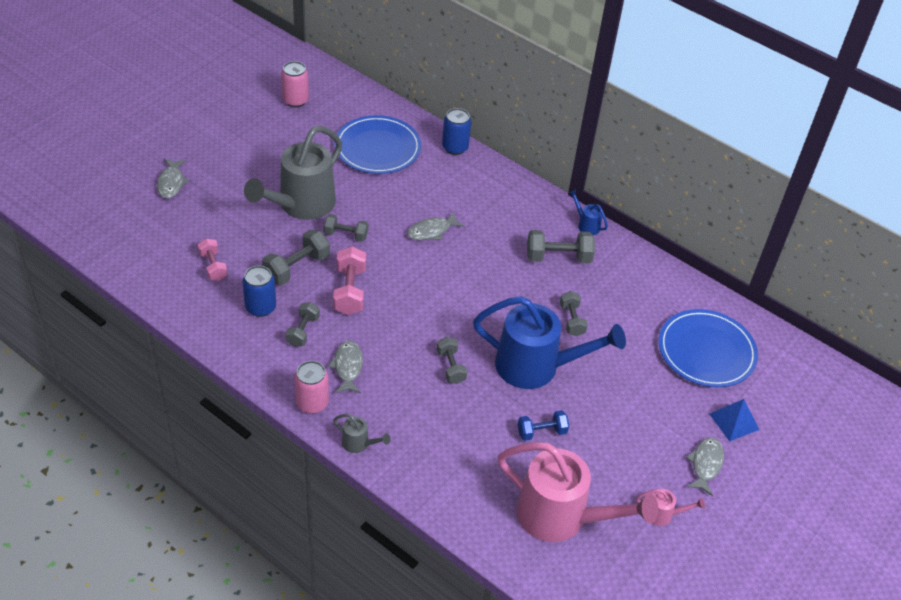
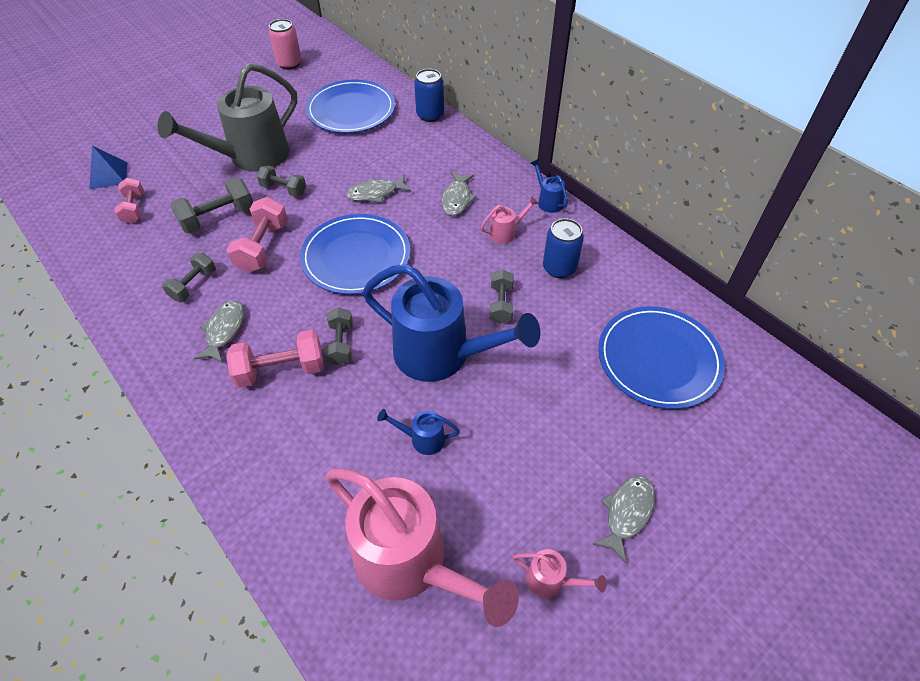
camera: 15 degrees right, 5 degrees up
(171, 183) = (135, 127): grey fish -> grey fish (457, 199)
(260, 307) = (161, 255): blue can -> blue can (559, 268)
(312, 403) = (165, 368): pink can -> none
(359, 444) = (196, 425): grey watering can -> none
(410, 393) = (281, 370): none -> pink dumbbell
(436, 292) = (356, 257): none -> blue plate
(541, 432) = (422, 439): blue dumbbell -> blue watering can
(558, 257) = (506, 233): grey dumbbell -> pink watering can
(734, 421) = (677, 456): blue pyramid -> blue pyramid (108, 175)

